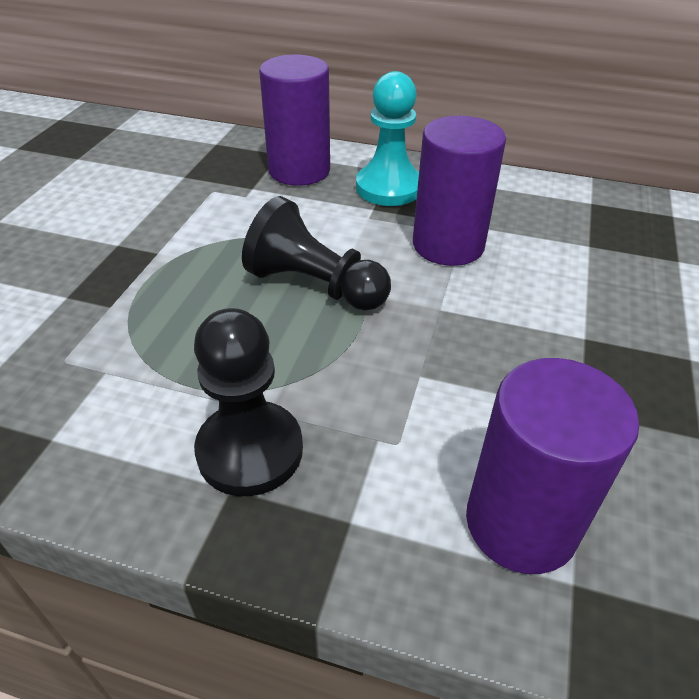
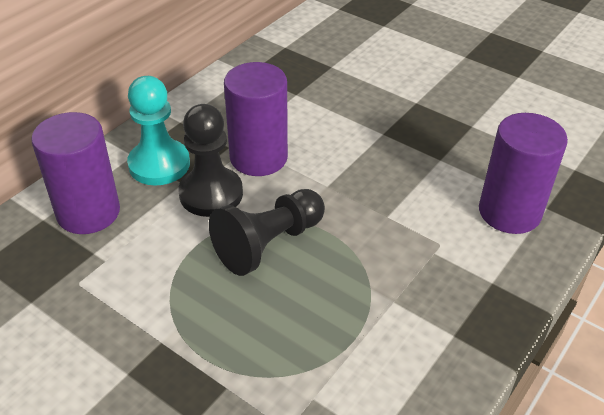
camera: 70 degrees left, 0 degrees up
(250, 450) = (426, 318): black pawn -> black pawn (211, 194)

